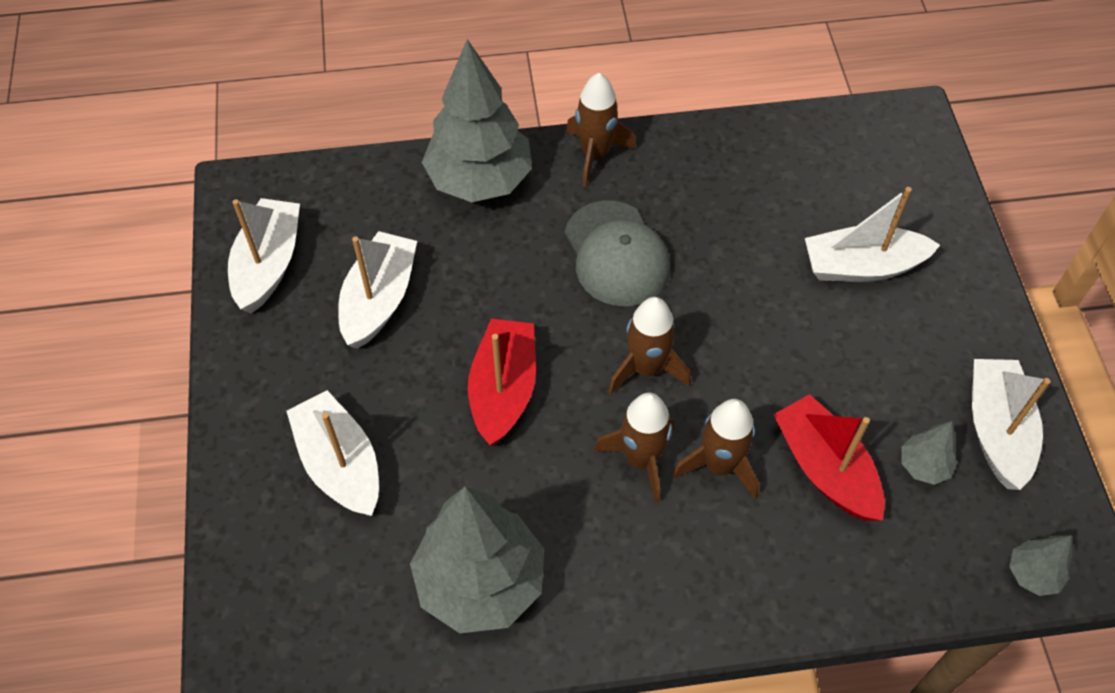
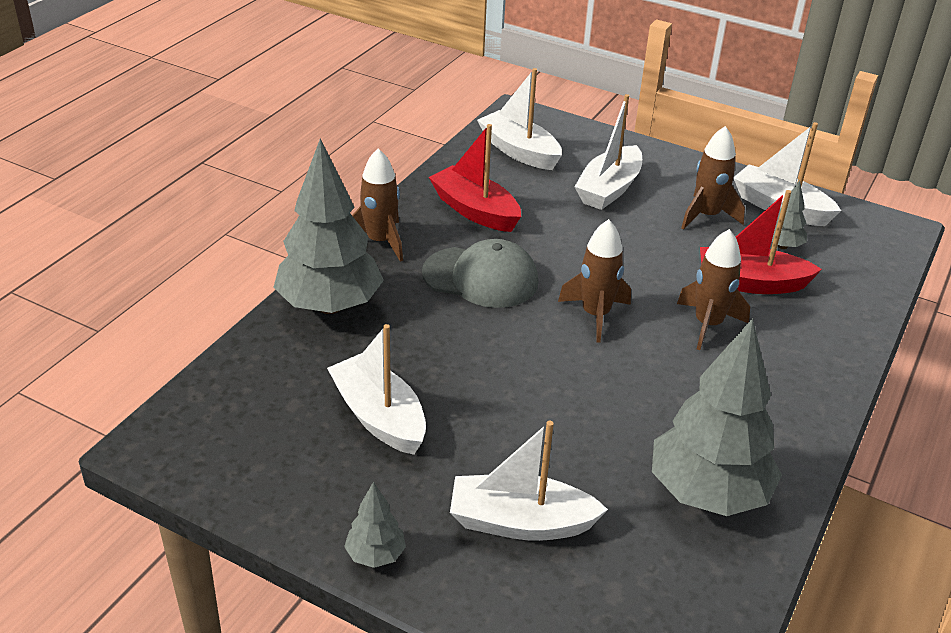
camera: 55 degrees left, 20 degrees down
(268, 264) = (260, 466): white boat -> white boat (519, 151)
(503, 389) = (541, 392): red boat -> red boat (475, 211)
(641, 459) = (670, 357): brown rocket -> brown rocket (706, 216)
(1032, 574) = (891, 248): grey tree -> grey tree (375, 555)

